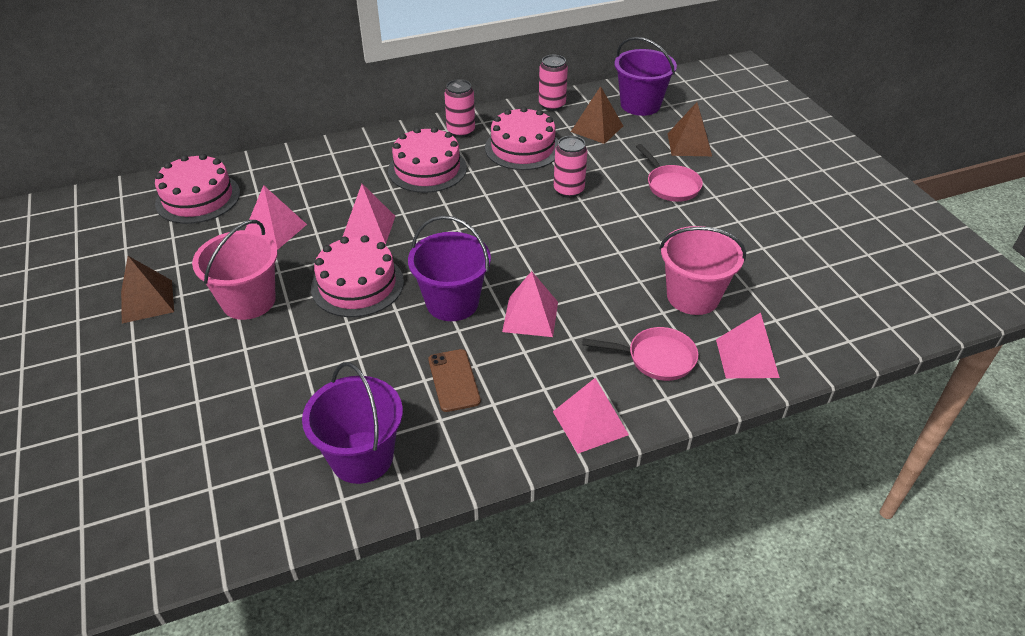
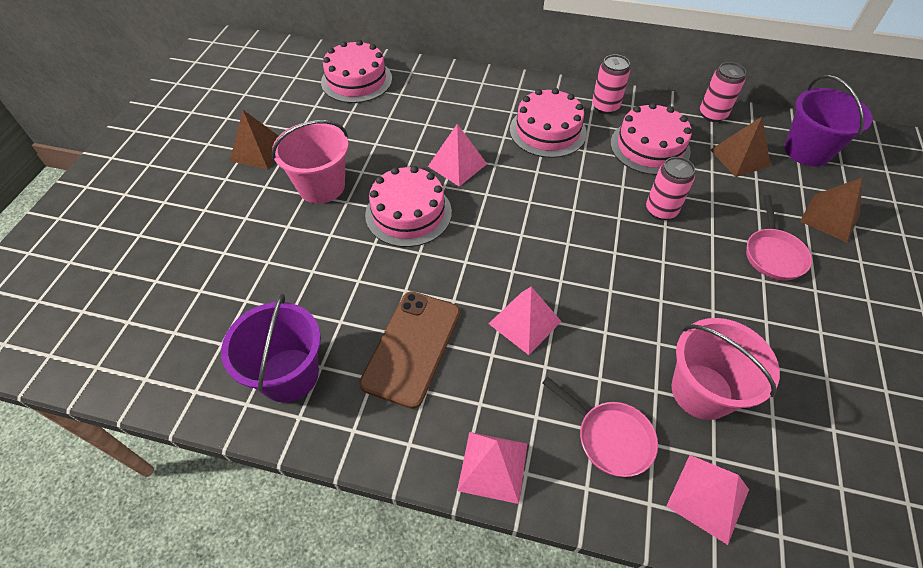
camera: 35 degrees right, 10 degrees up
(275, 230) = (387, 133): pink pyramid -> none
(452, 302) = (469, 271): purple bucket -> none
(454, 380) = (412, 347): brown phone -> brown phone, size x1.62

